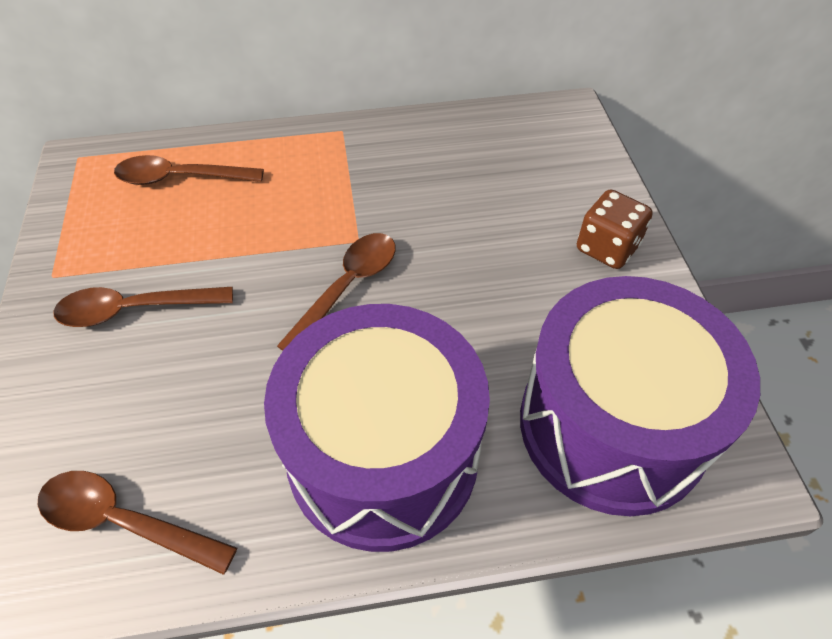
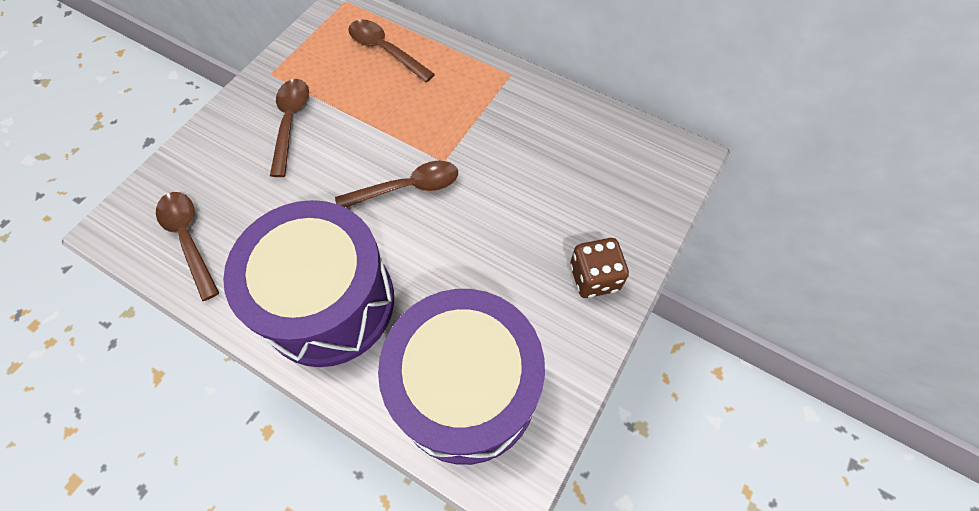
camera: 40 degrees right, 10 degrees up
(135, 310) = (290, 123): brown spoon -> brown spoon turned 60 degrees clockwise

